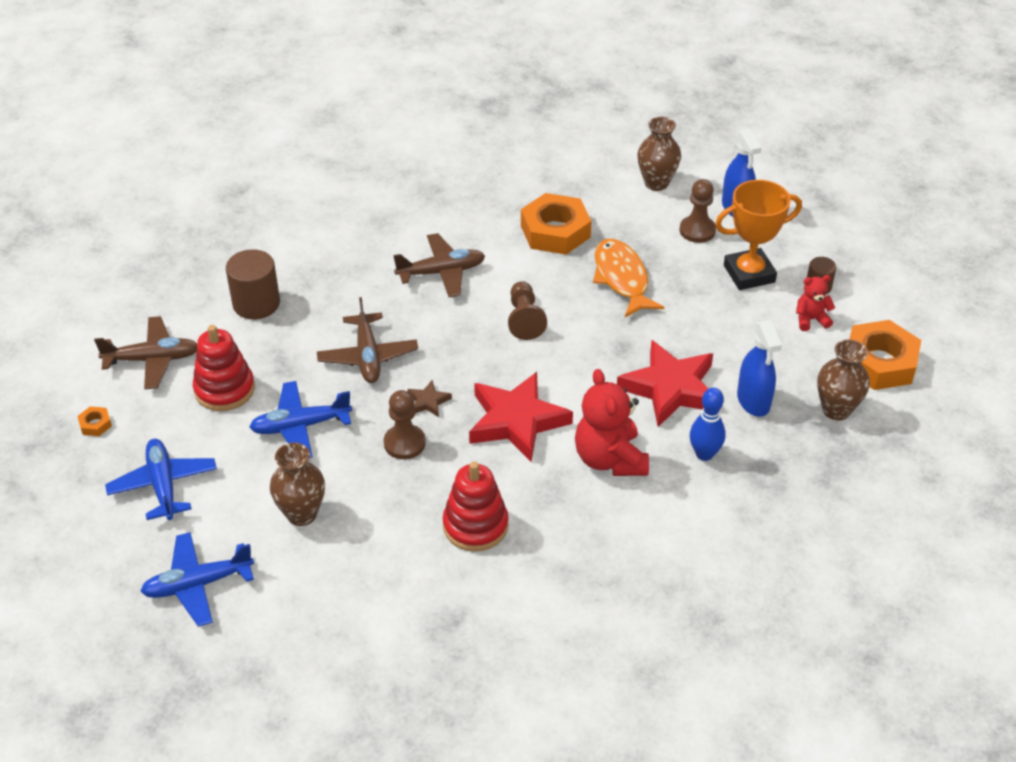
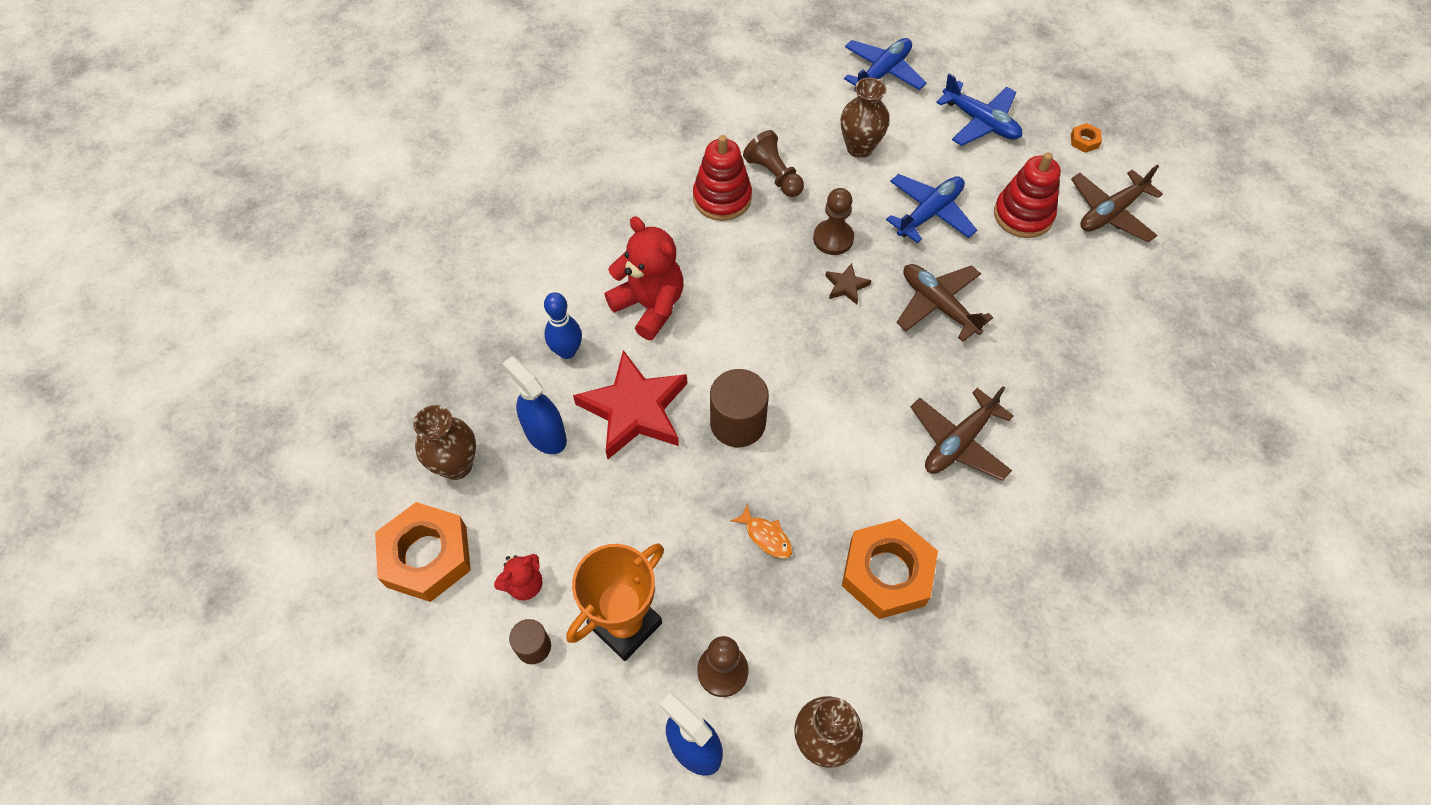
camera: 150 degrees right, 15 degrees up
(256, 303) = (1091, 311): brown cylinder -> brown cylinder (738, 423)
(516, 421) = (755, 304): red star -> none
(524, 319) = (829, 423): brown pawn -> brown pawn (774, 175)
(622, 278) = (766, 536): orange fish -> orange fish, size x0.49

